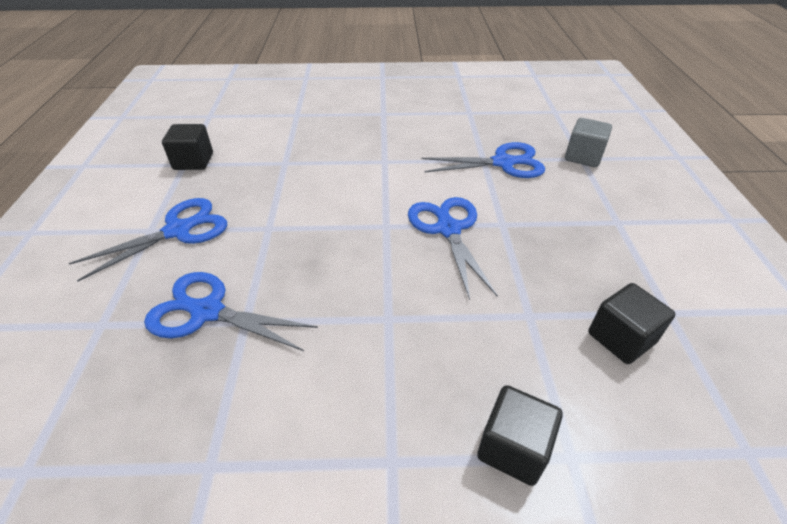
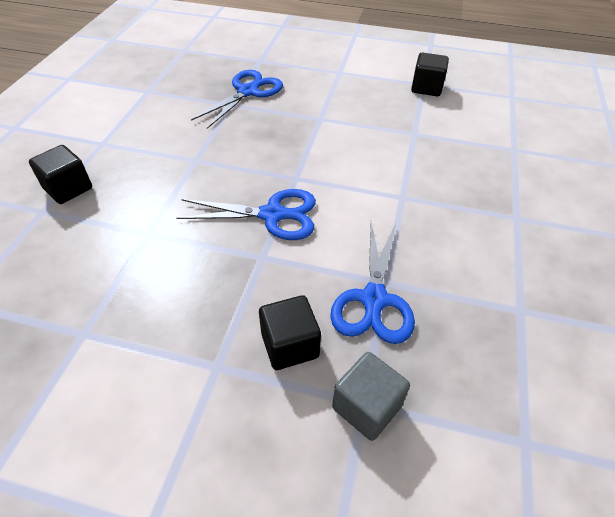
camera: 105 degrees right, 5 degrees up
(178, 230) = (333, 82): blue scissors -> none
(621, 338) = (88, 280): black cube -> black cube (290, 345)

